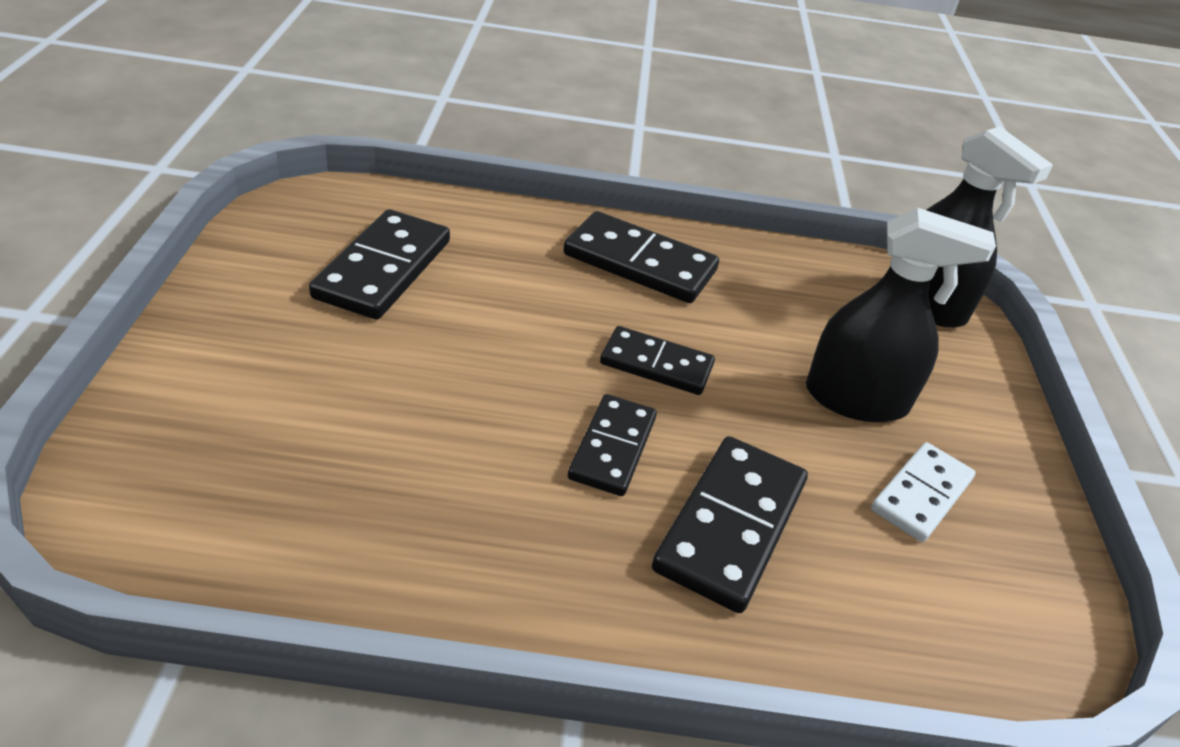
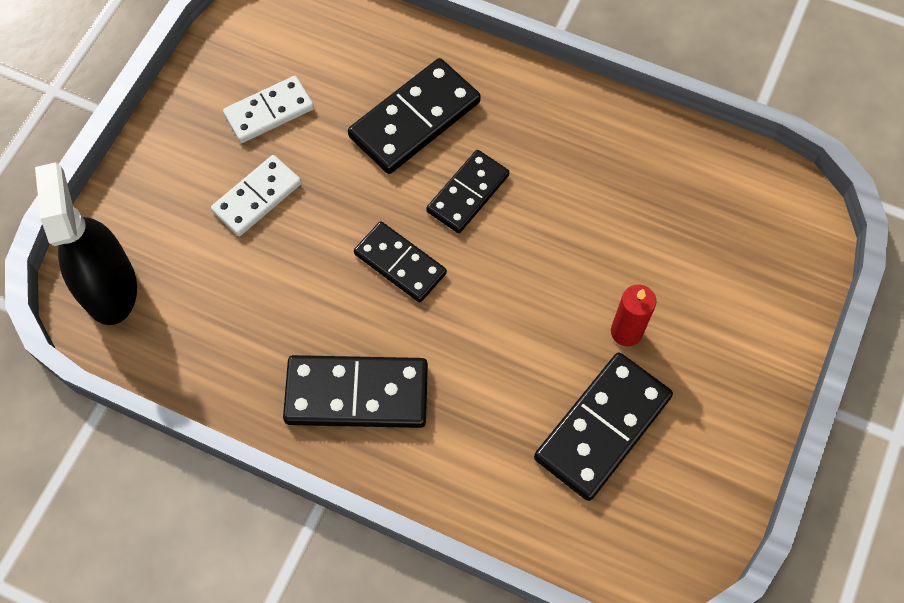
camera: 155 degrees left, 25 degrees up
(369, 344) = (626, 332): none -> red candle
(639, 263) = (357, 393): black domino -> black domino turned 45 degrees counterclockwise
(856, 399) = (257, 197): black spray bottle -> white domino

